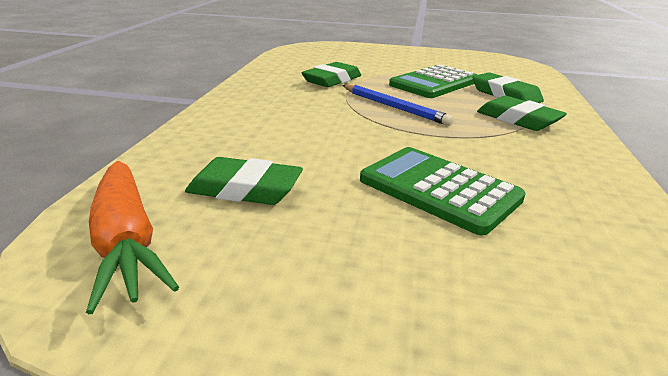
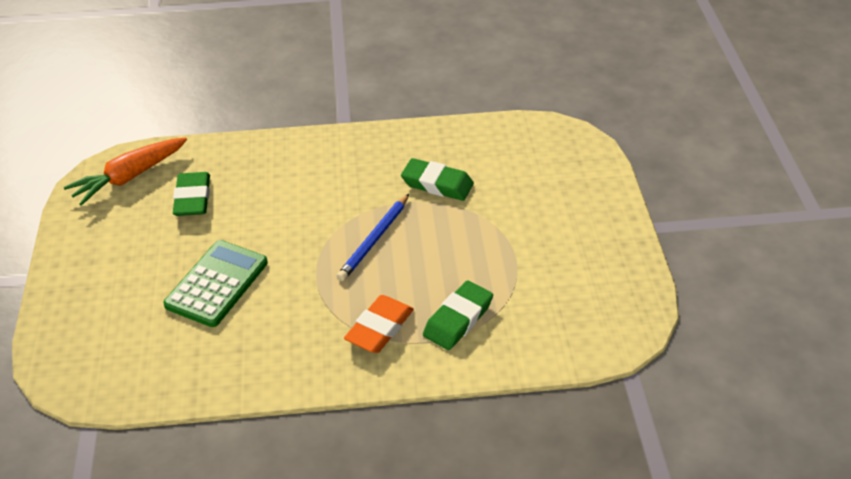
camera: 75 degrees right, 15 degrees up
(434, 83) = (470, 260): green calculator -> none
(518, 119) = (379, 328): green eraser -> orange eraser

